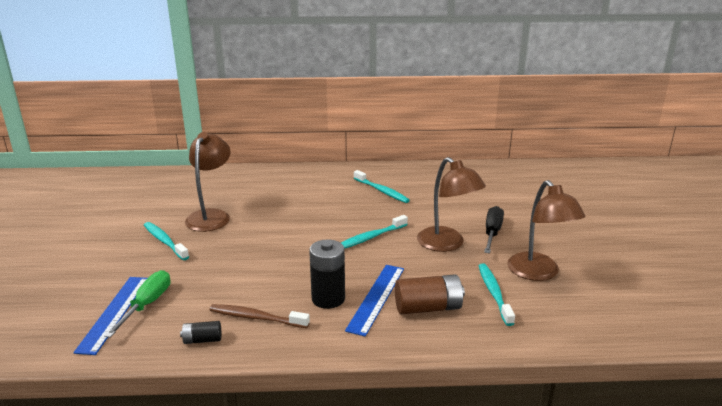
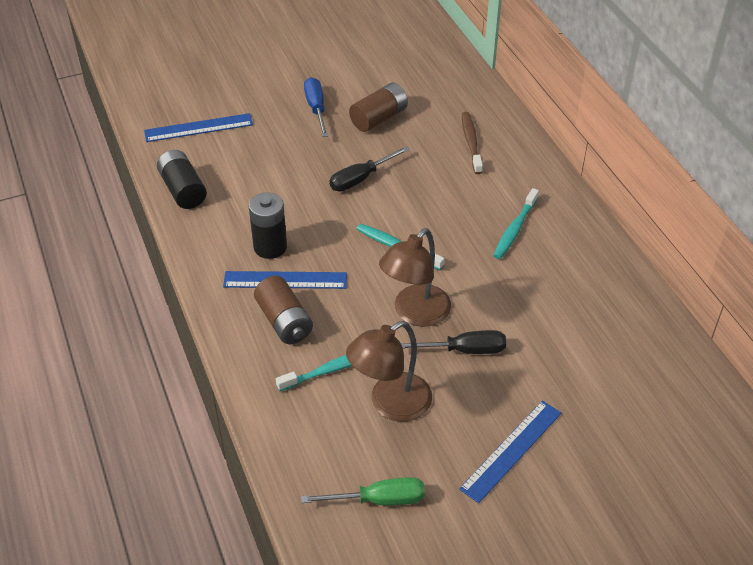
camera: 70 degrees right, 20 degrees up
(147, 304) = (216, 140): green screwdriver -> green screwdriver (379, 500)
(164, 241) = (316, 108): turquoise toothbrush -> blue screwdriver
(202, 340) = (183, 190): black battery -> black battery, size x1.84
(211, 216) = (379, 118): brown lamp -> brown battery
(256, 318) = (223, 210): brown toothbrush -> brown toothbrush (471, 142)
(277, 238) = (360, 179): none -> black screwdriver
(590, 235) = (511, 450): none -> blue ruler

